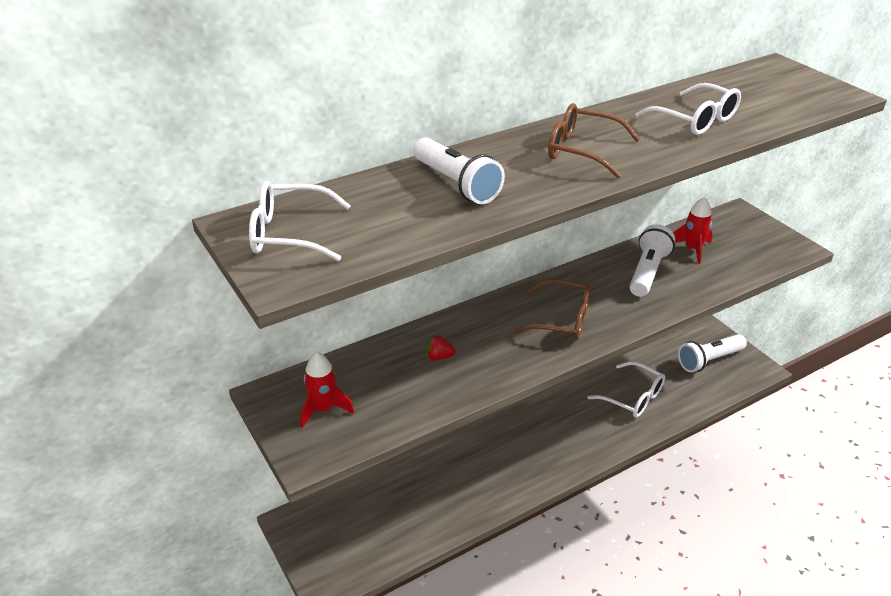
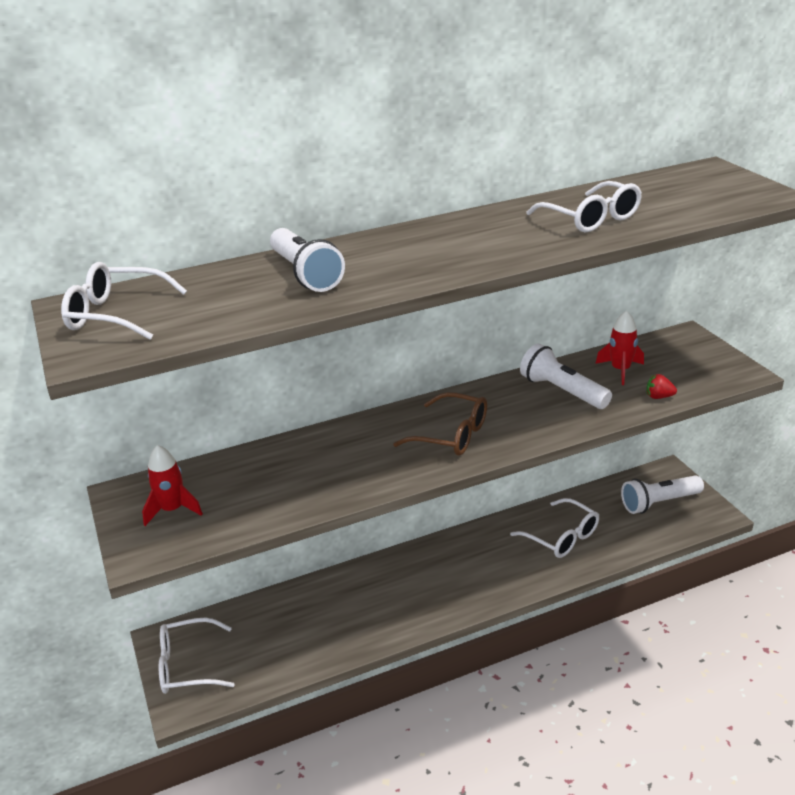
camera: 10 degrees right, 5 degrees down
(323, 545) = (188, 665): none -> white glasses
(439, 357) = (308, 466): red strawberry -> red strawberry (659, 397)
(583, 151) = (453, 246): brown glasses -> none
(647, 272) = (562, 391): white flashlight -> white flashlight turned 75 degrees counterclockwise

